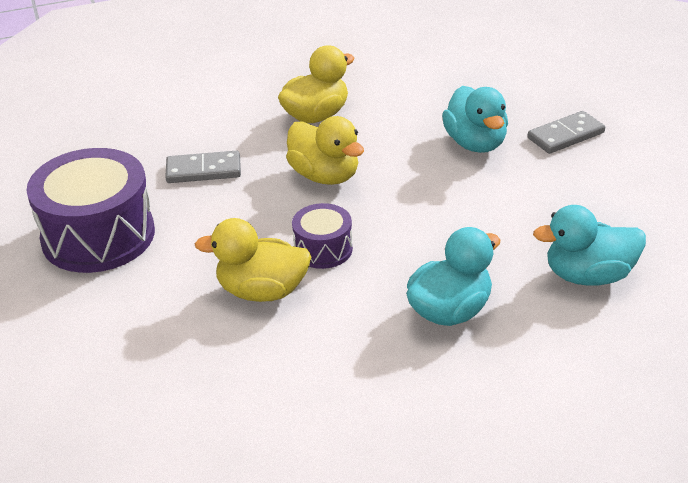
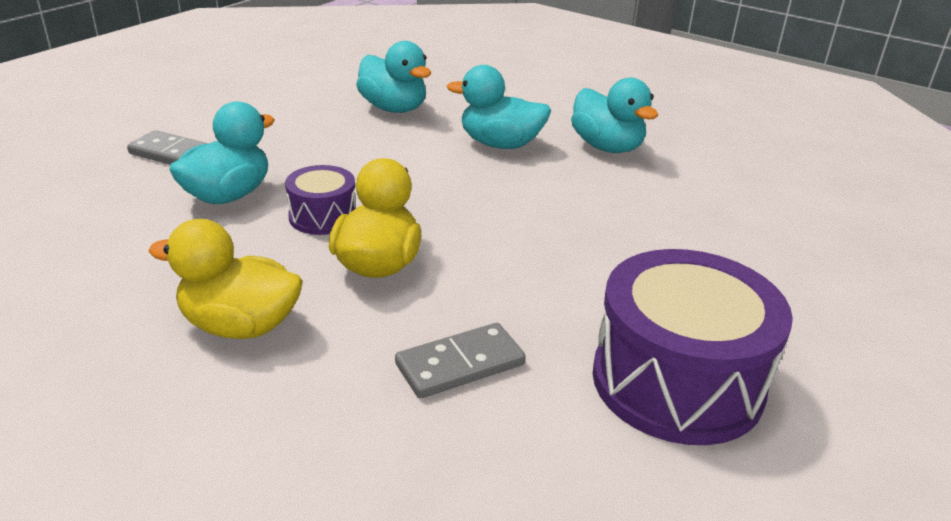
camera: 130 degrees left, 5 degrees down
(203, 170) = (460, 364): grey domino -> grey domino turned 75 degrees counterclockwise
(262, 291) = (595, 229): yellow duck -> none
(323, 249) = (500, 220): purple drum -> purple drum (323, 217)
(383, 385) = (607, 147): none -> turquoise duck

